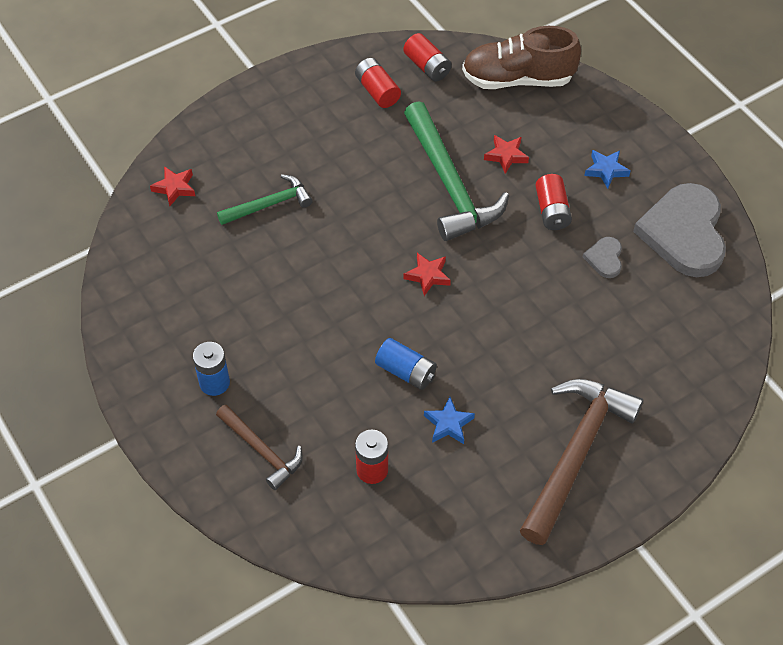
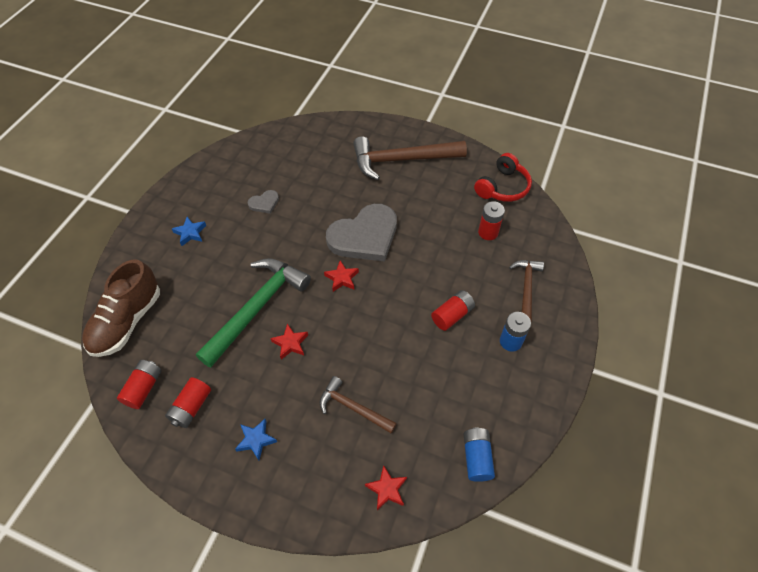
camera: 125 degrees left, 0 degrees up
(269, 204) = (353, 407): green hammer -> brown hammer
(406, 371) = (417, 251): blue battery -> blue battery (477, 458)
(431, 547) = (503, 187): none -> red headphones
(448, 424) = (432, 216): blue star -> blue star (256, 440)
(506, 156) = (210, 290): red star -> red star (290, 343)
(517, 79) = (127, 321): brown shoe -> brown shoe turned 60 degrees clockwise
(552, 211) = (243, 243): red battery -> red battery (452, 315)
(684, 233) = (219, 178): grey heart -> grey heart (364, 236)

